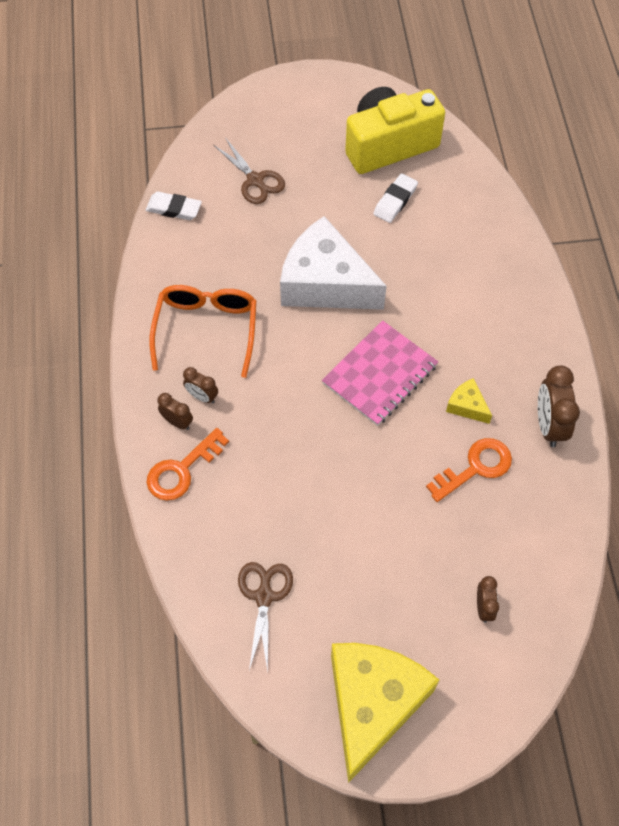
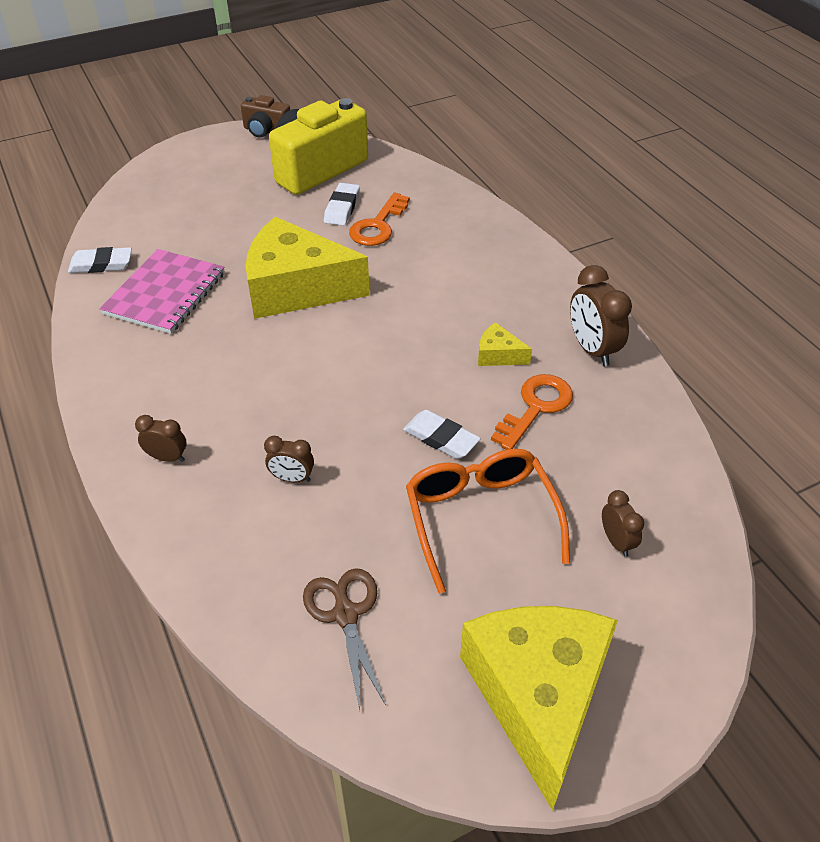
camera: 20 degrees left, 15 degrees down
(182, 470) = (189, 506): orange key -> orange key (378, 226)
(202, 396) = (190, 424): brown clock -> brown clock (292, 478)
(206, 329) = (174, 359): orange glasses -> orange glasses (480, 517)
(255, 180) = (186, 223): brown scissors -> none
(325, 283) = (296, 288): white cheese -> yellow cheese
(358, 82) = (266, 131): none -> brown camera
(379, 374) = (390, 351): pink notebook -> pink notebook (165, 293)
(388, 472) = (441, 438): none -> white eraser

